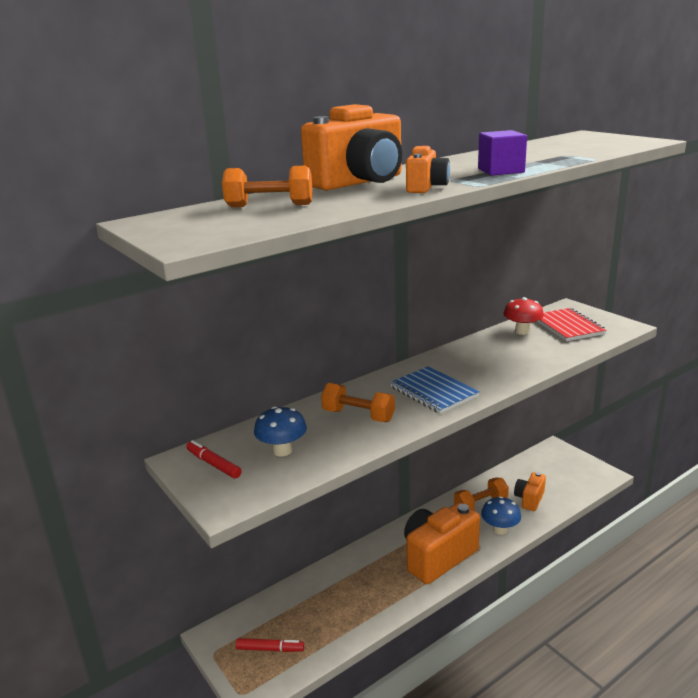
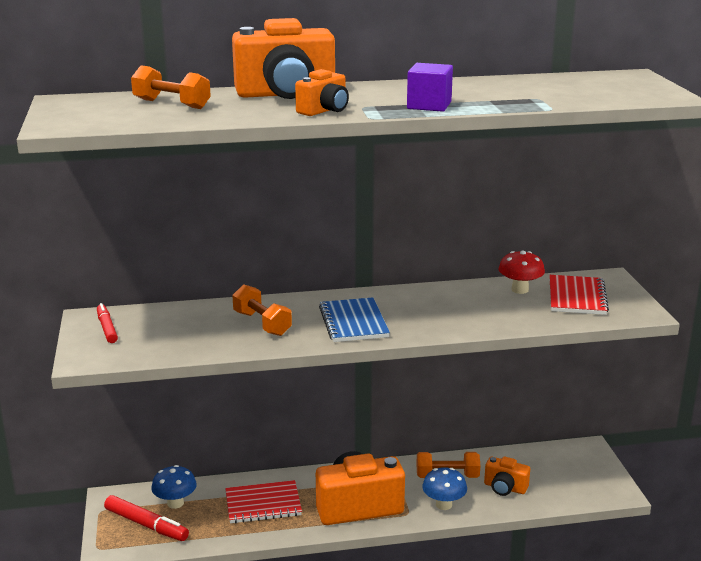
camera: 25 degrees right, 0 degrees up
(270, 649) = (146, 525): red marker -> red marker, size x1.52
(282, 451) = (169, 333): blue mushroom -> blue mushroom (175, 503)
(359, 585) = (263, 504): none -> red notebook
(529, 499) = (505, 488): orange camera -> orange camera turned 120 degrees counterclockwise

